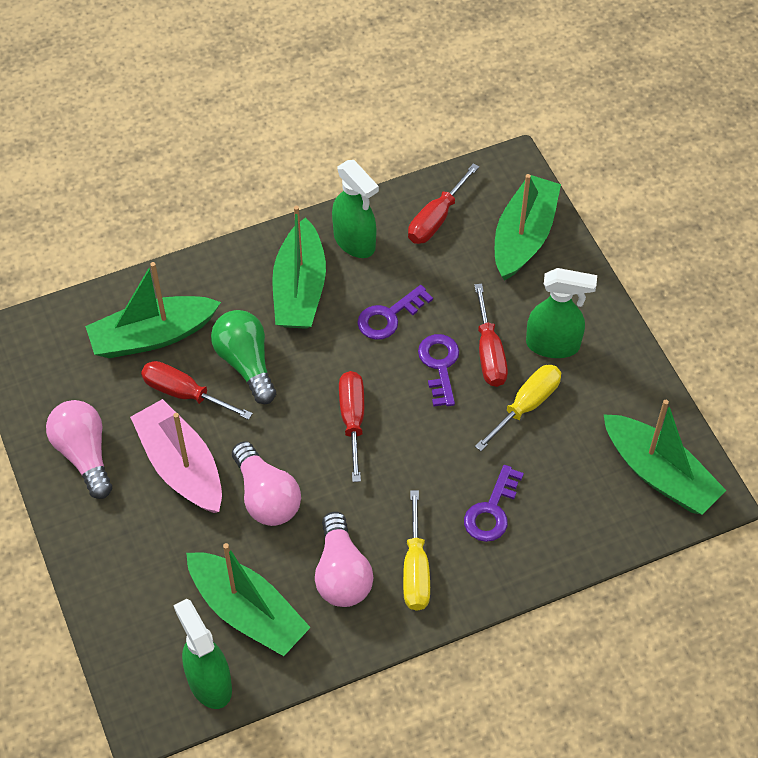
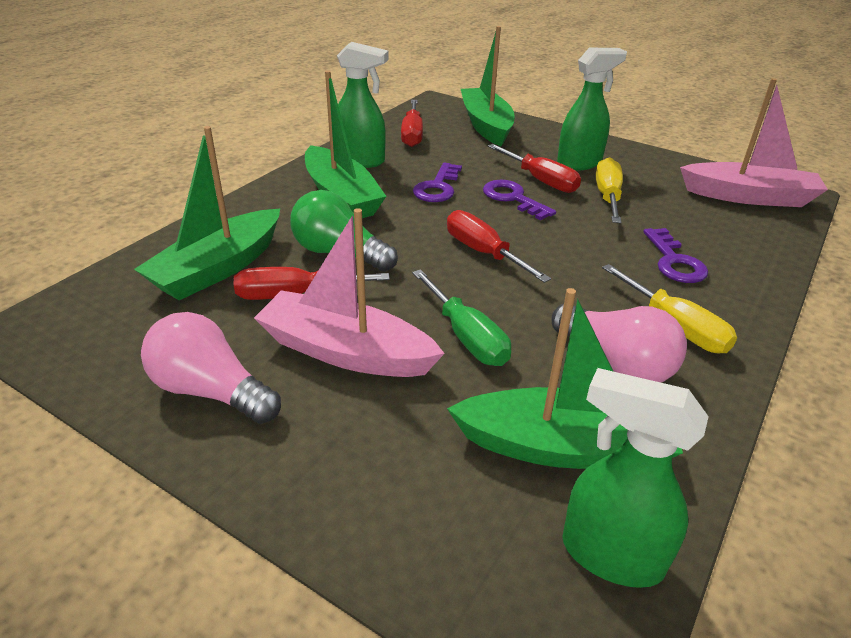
camera: 35 degrees left, 20 degrees down
(266, 496) = (466, 337): pink light bulb -> green screwdriver
(659, 474) = (749, 197): green boat -> pink boat

